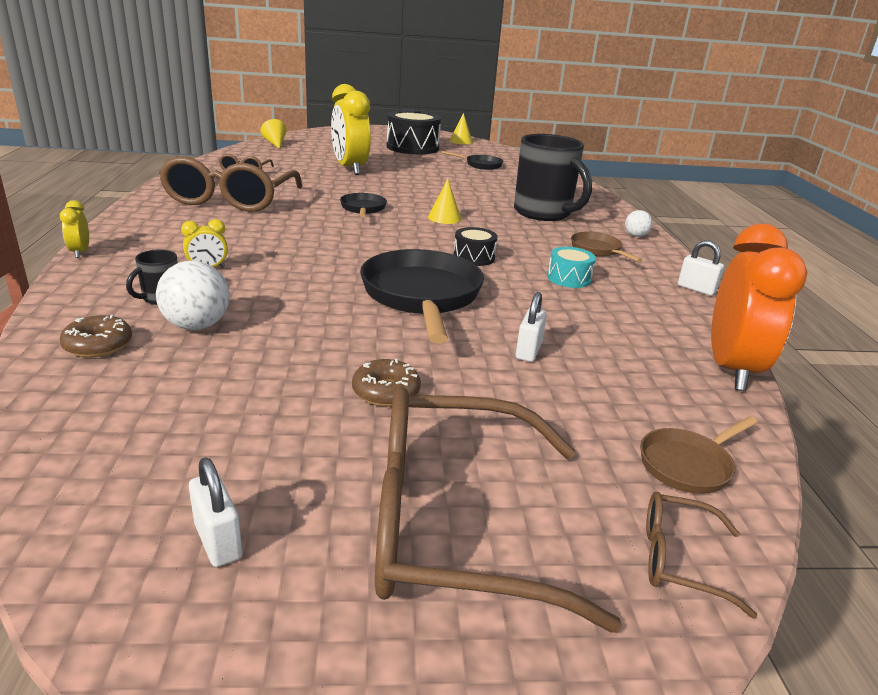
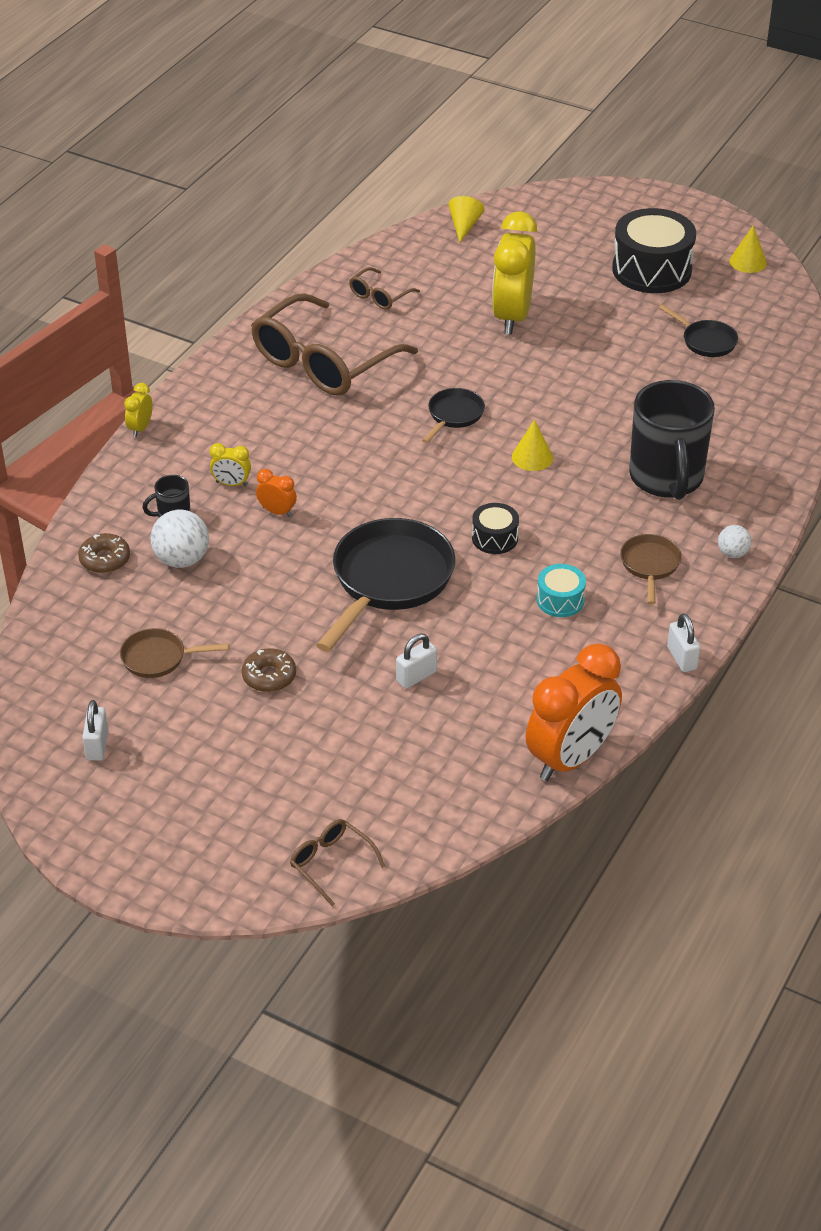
camera: 35 degrees right, 15 degrees up
(270, 277) = (277, 512): none -> orange clock
(452, 524) = (225, 788): brown glasses -> none
(688, 465) = (416, 815): brown pan -> brown pan (158, 658)

